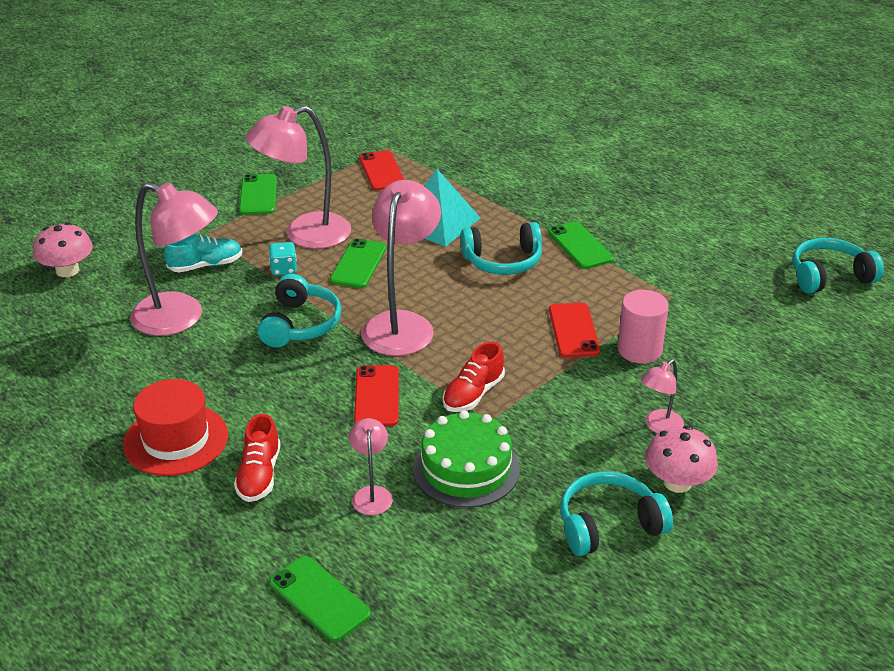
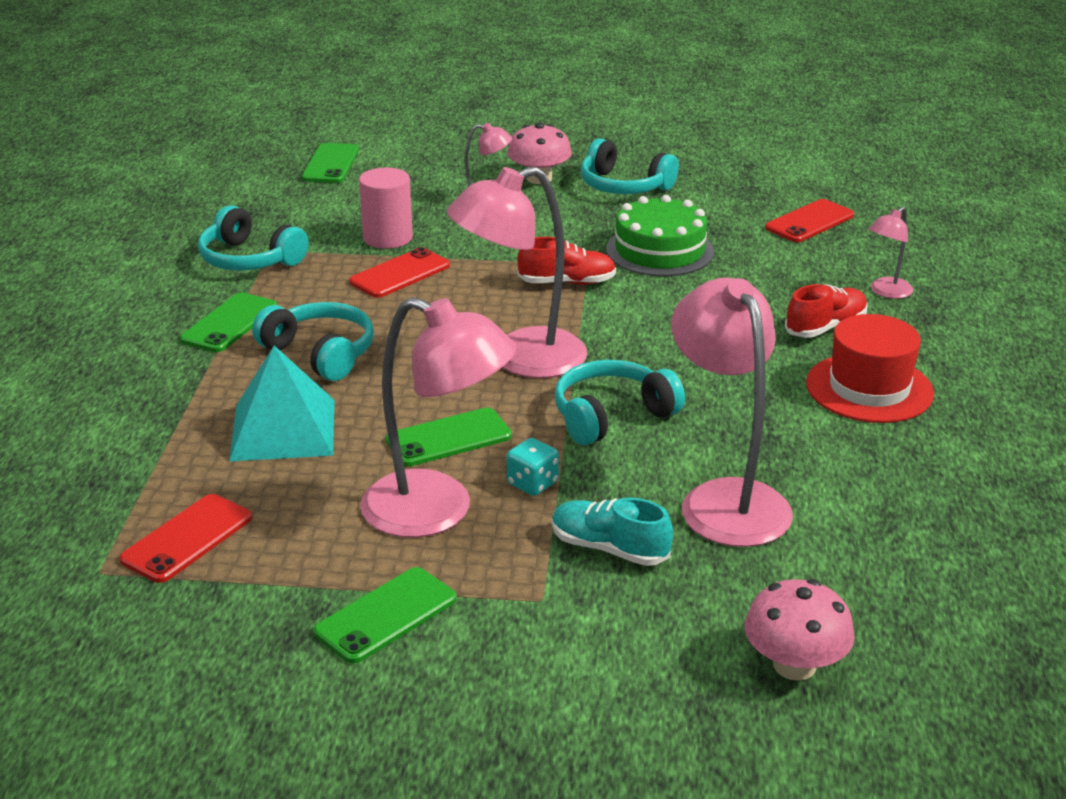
camera: 130 degrees left, 5 degrees down
(319, 598) = (873, 248): green phone -> green phone (331, 164)
(371, 494) = (753, 273): pink lamp -> pink lamp (886, 292)
(377, 396) = (644, 323): red phone -> red phone (809, 222)
(829, 277) = (143, 196): turquoise headphones -> turquoise headphones (250, 259)

